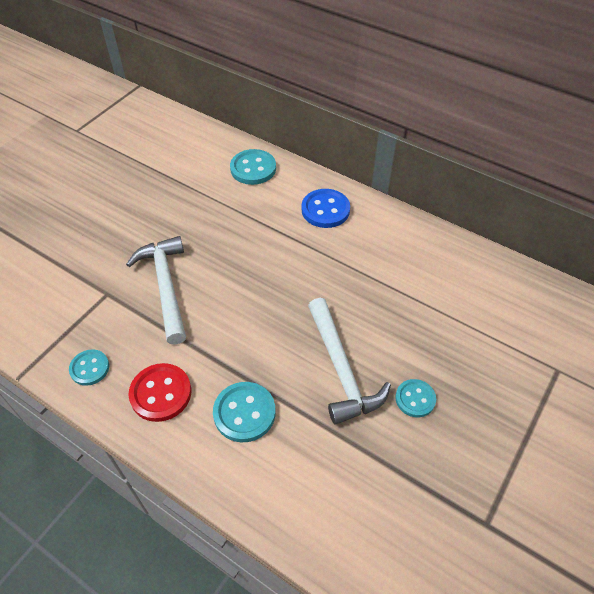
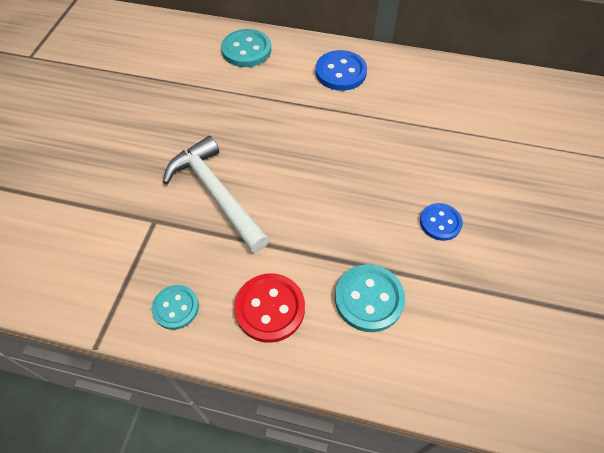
camera: 20 degrees left, 5 degrees up
(341, 369) = (440, 222): white hammer -> blue button
(415, 399) = (523, 229): turquoise button -> none

